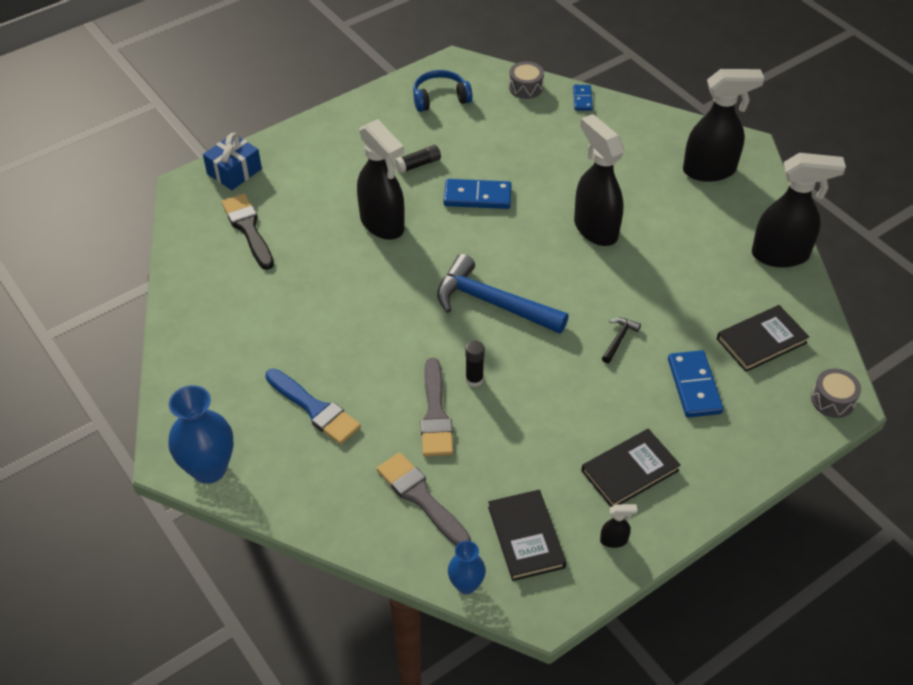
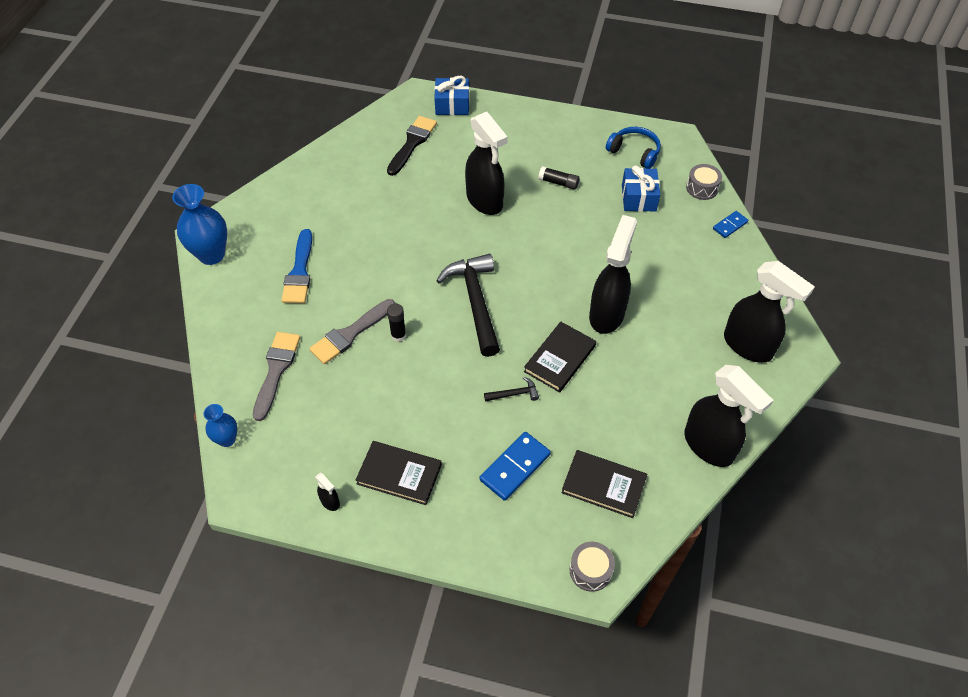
camera: 50 degrees right, 5 degrees up
(383, 224) = (485, 201): black spray bottle -> black spray bottle turned 45 degrees counterclockwise
(477, 196) = (564, 231): blue domino -> none
(492, 303) = (475, 301): blue hammer -> black hammer
(493, 129) = (638, 198): none -> blue gift
(526, 537) = (291, 448): black book -> black book (560, 359)

